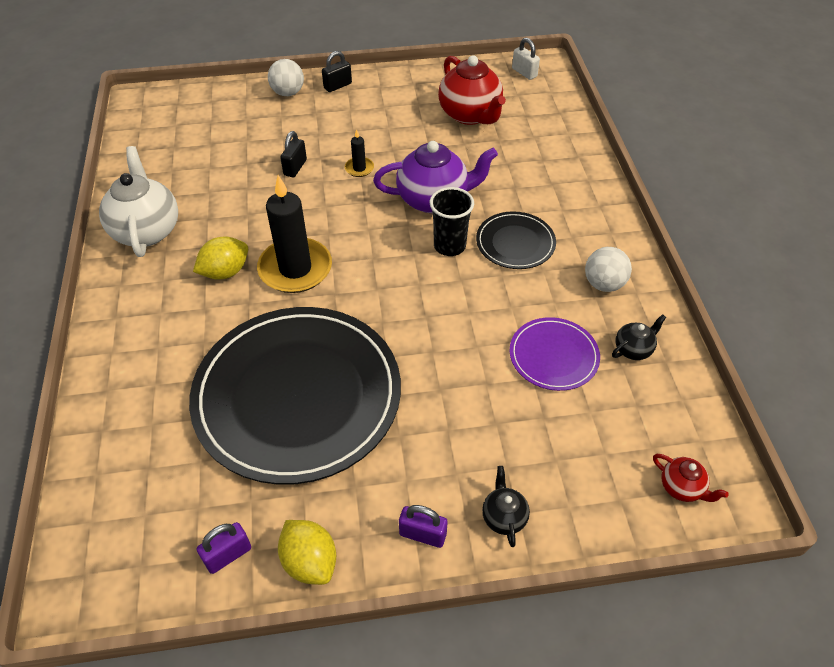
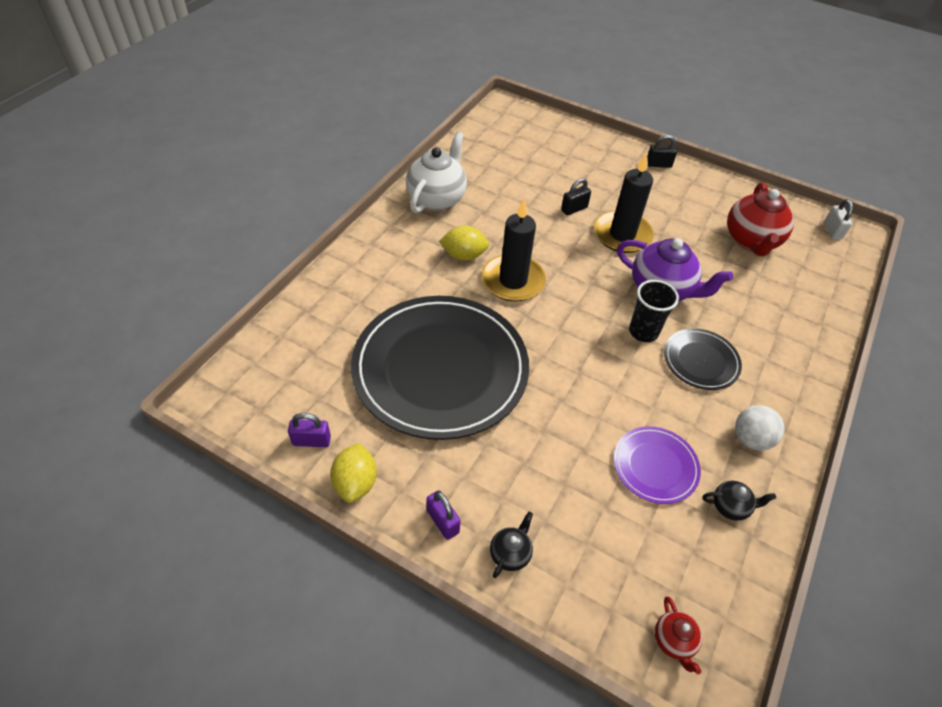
camera: 35 degrees right, 0 degrees up
(288, 93) = (615, 151): white ball -> none
(359, 168) = (622, 235): black candle -> black candle, size x2.24

